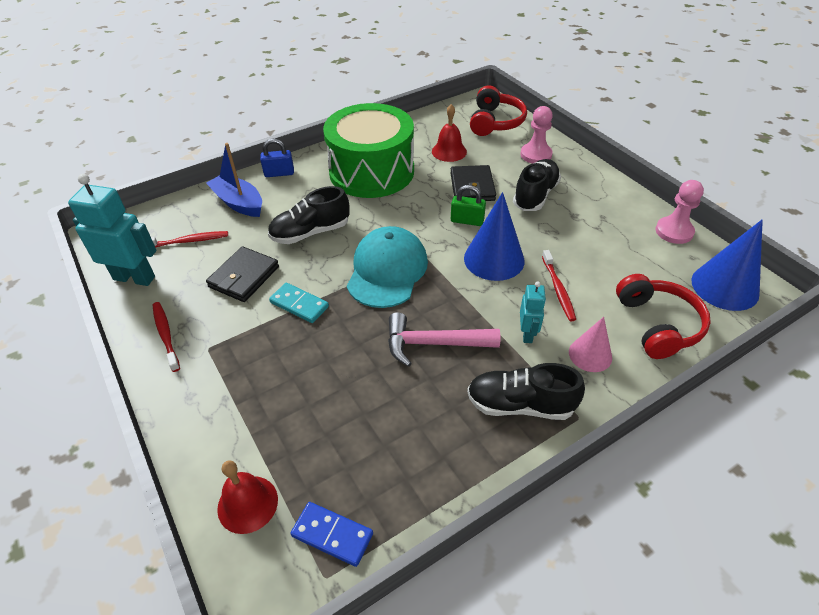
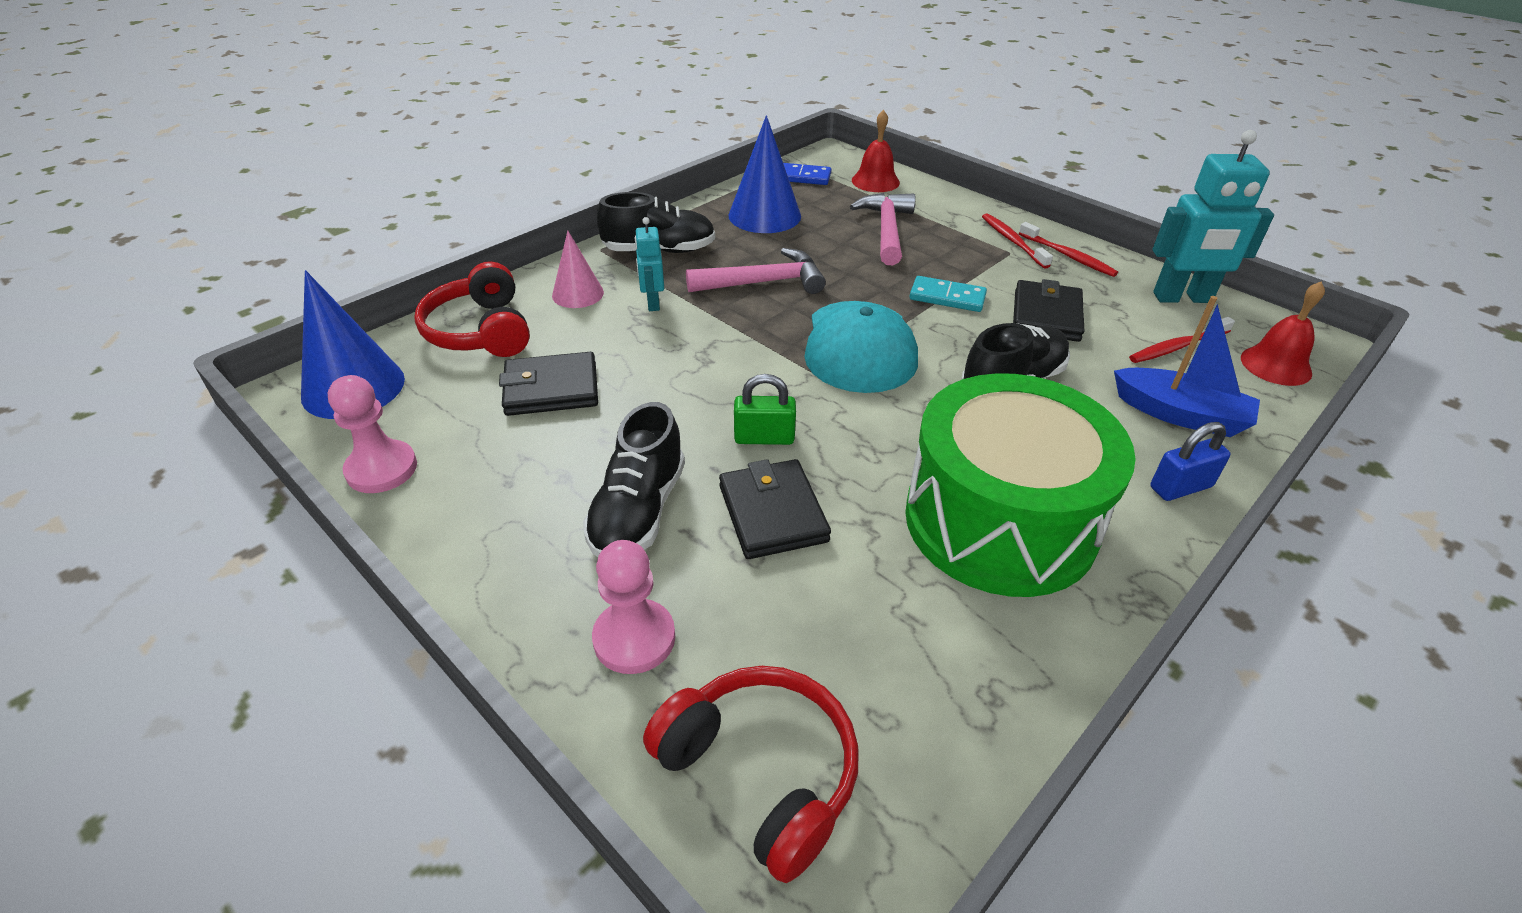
camera: 165 degrees right, 5 degrees down
(293, 400) = (886, 230): none -> pink hammer
(449, 151) = (857, 614): red bell -> red bell (1276, 365)
(494, 259) = (706, 381): blue cone -> blue cone (764, 215)
(495, 122) = (760, 773): red headphones -> red headphones turned 135 degrees clockwise
(558, 289) = (609, 354): red toothbrush -> red toothbrush (1012, 241)
(592, 267) = (551, 389): none -> black wallet

